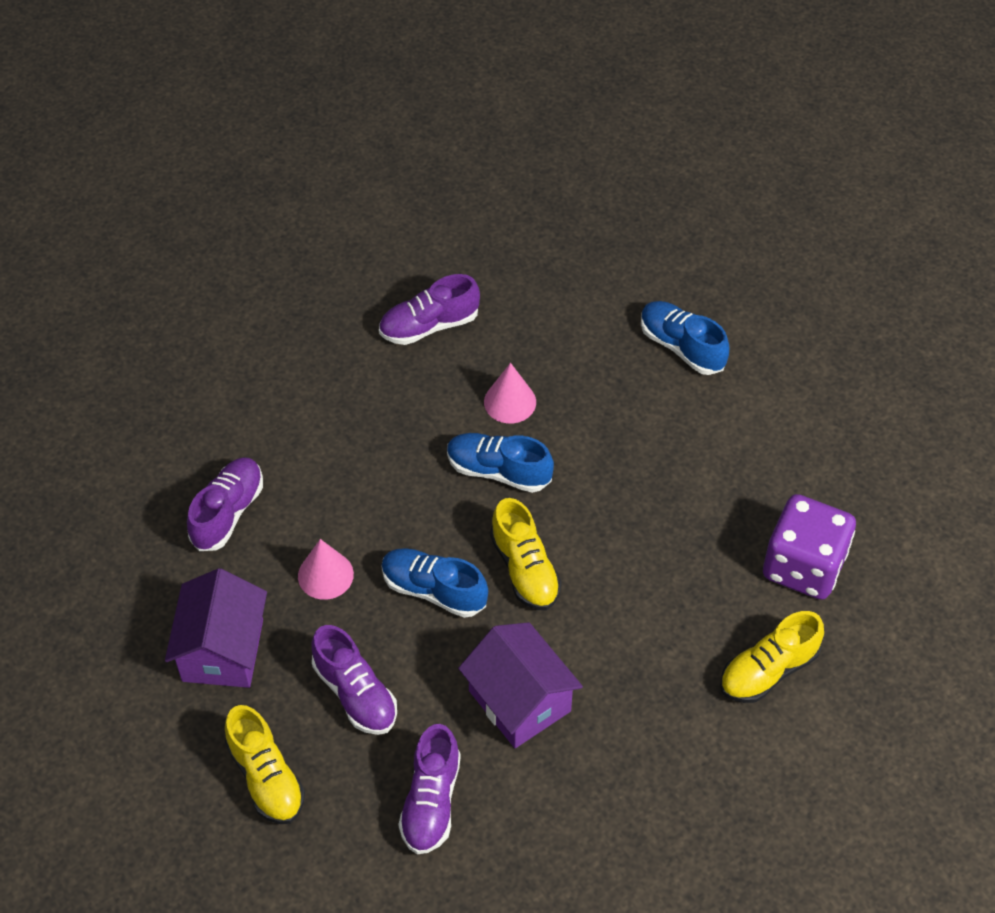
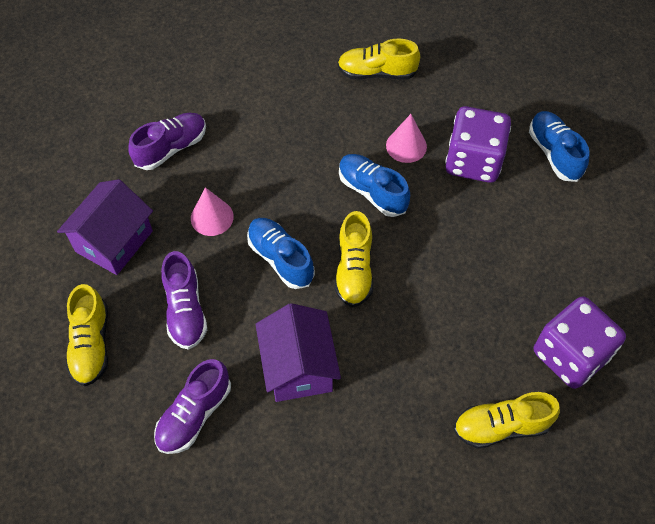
camera: 25 degrees right, 5 degrees up
(429, 325) = (377, 73): purple shoe -> yellow shoe
(596, 390) = (473, 161): none -> purple dice

